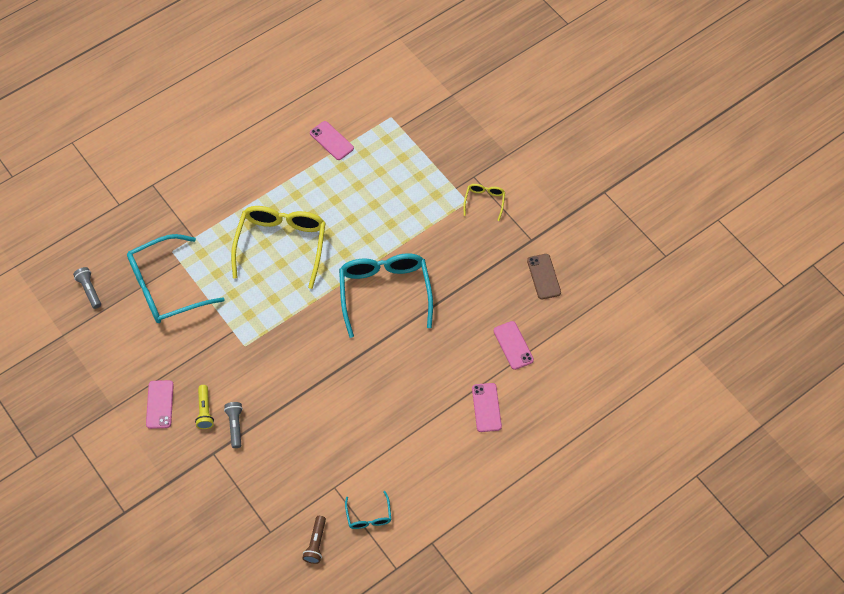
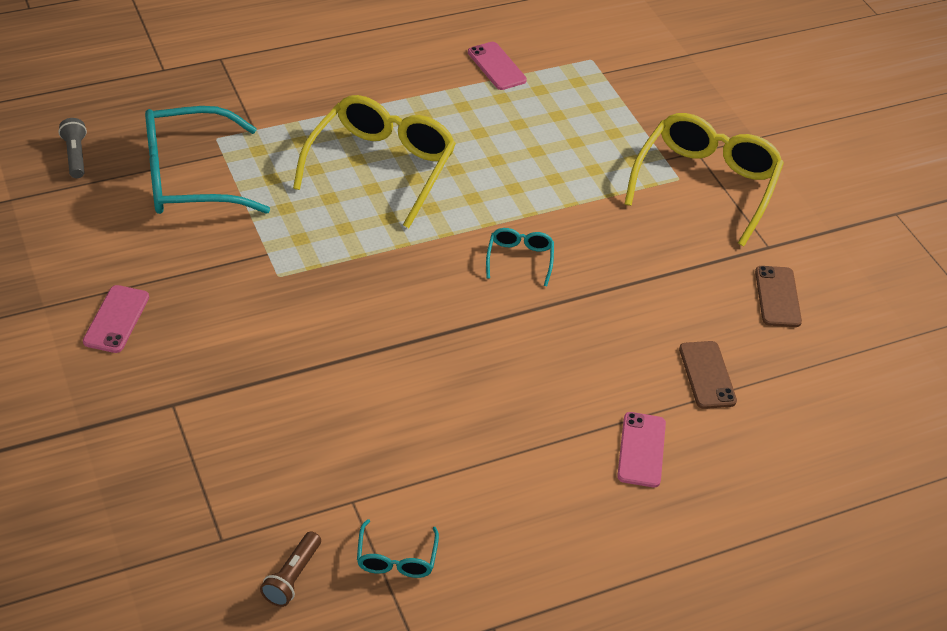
camera: 10 degrees right, 15 degrees down
(205, 411) = (183, 344): yellow flashlight -> none
(235, 426) = (222, 376): grey flashlight -> none
(385, 292) = (519, 259): turquoise glasses -> turquoise glasses, size x0.46
(484, 201) = (706, 184): yellow glasses -> yellow glasses, size x2.19
(513, 345) = (707, 375): pink phone -> brown phone

